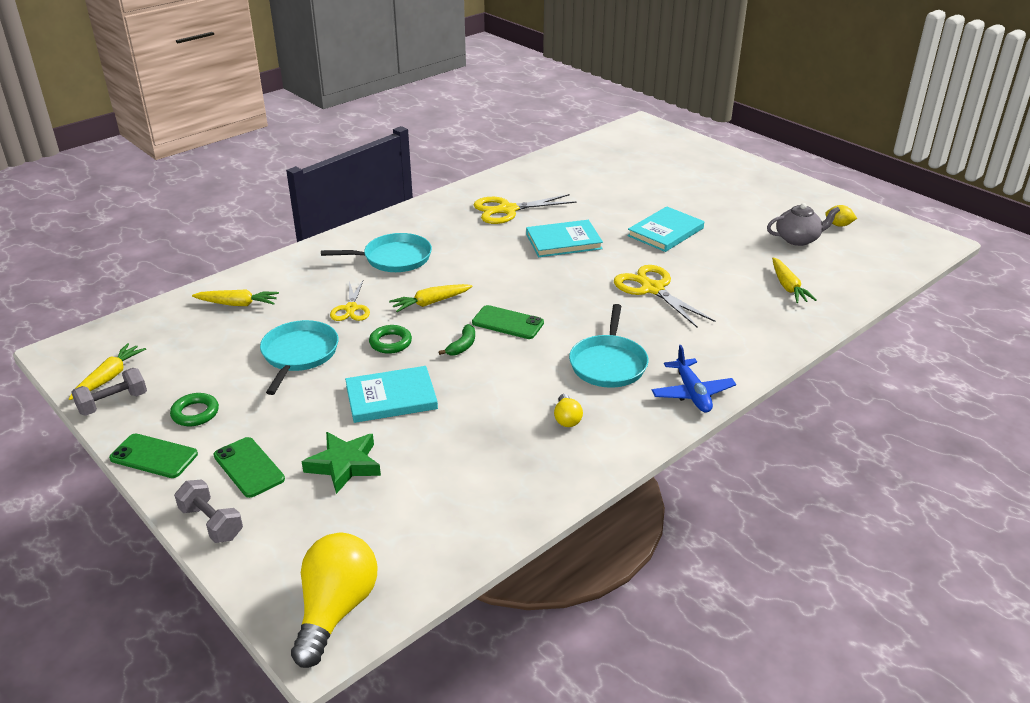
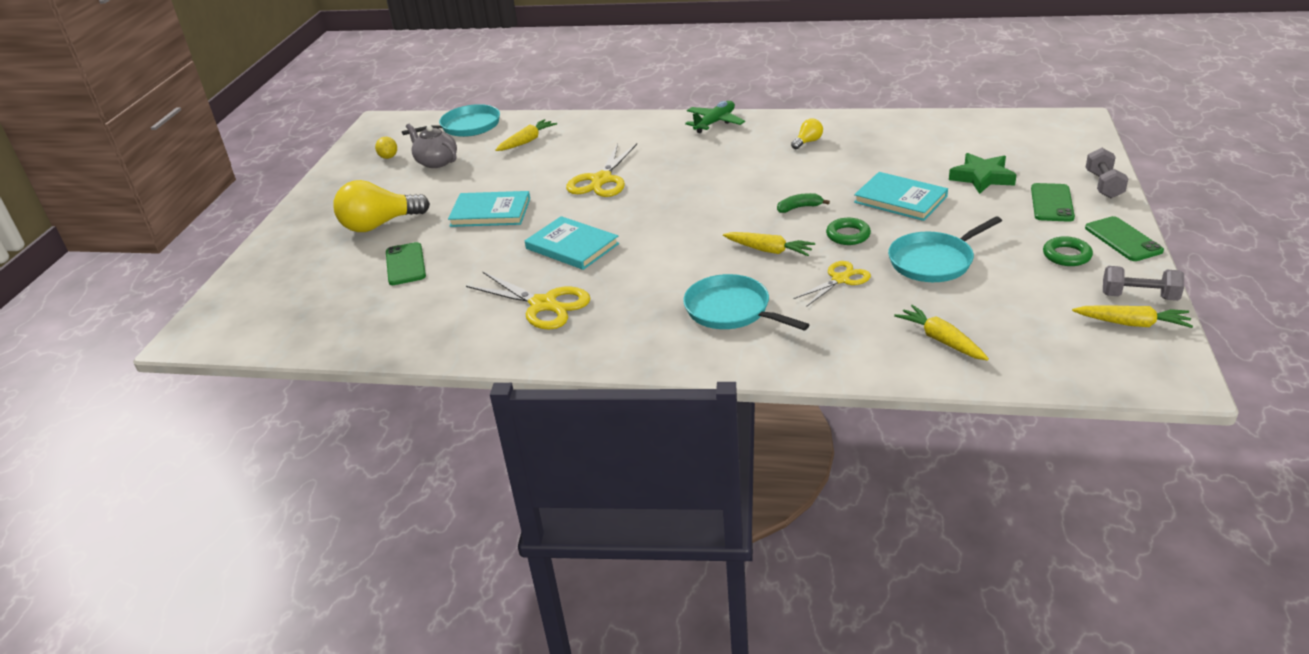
camera: 125 degrees left, 0 degrees up
(109, 377) = (1132, 323): yellow carrot -> yellow carrot turned 150 degrees counterclockwise
(336, 610) = (1057, 125): yellow light bulb -> yellow light bulb (379, 225)
(507, 323) = (740, 207): green phone -> green phone (405, 264)
(608, 364) = (727, 155): turquoise pan -> turquoise pan (467, 126)
(692, 393) = (715, 123): blue plane -> green plane

